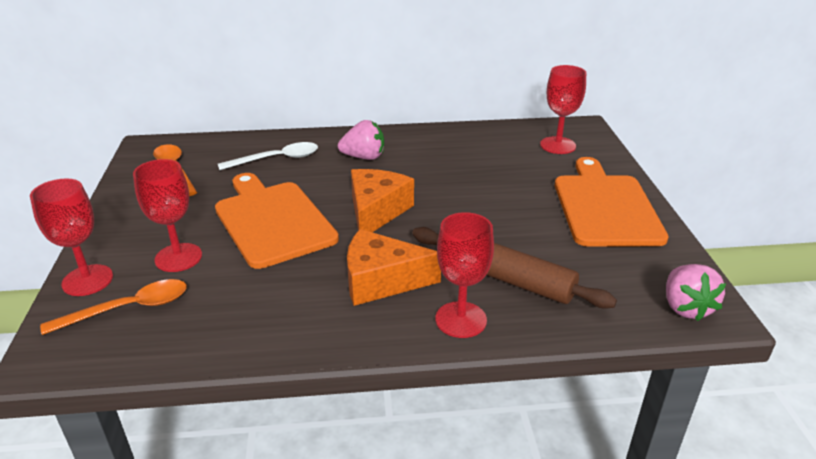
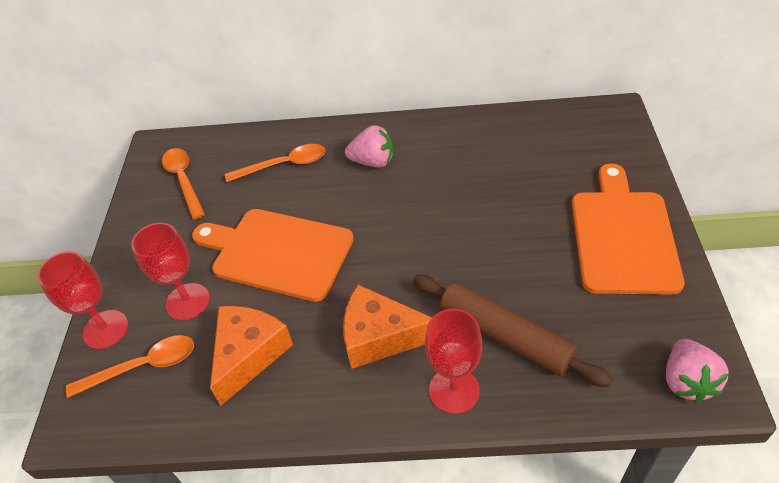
camera: 10 degrees right, 15 degrees up
(272, 220) = (277, 253): orange cutting board -> orange cutting board turned 45 degrees counterclockwise
(277, 159) = (284, 165): white spoon -> orange spoon
(376, 211) = (381, 241): orange cheese -> orange cheese (249, 354)
(558, 145) = (583, 142): red goblet -> none

